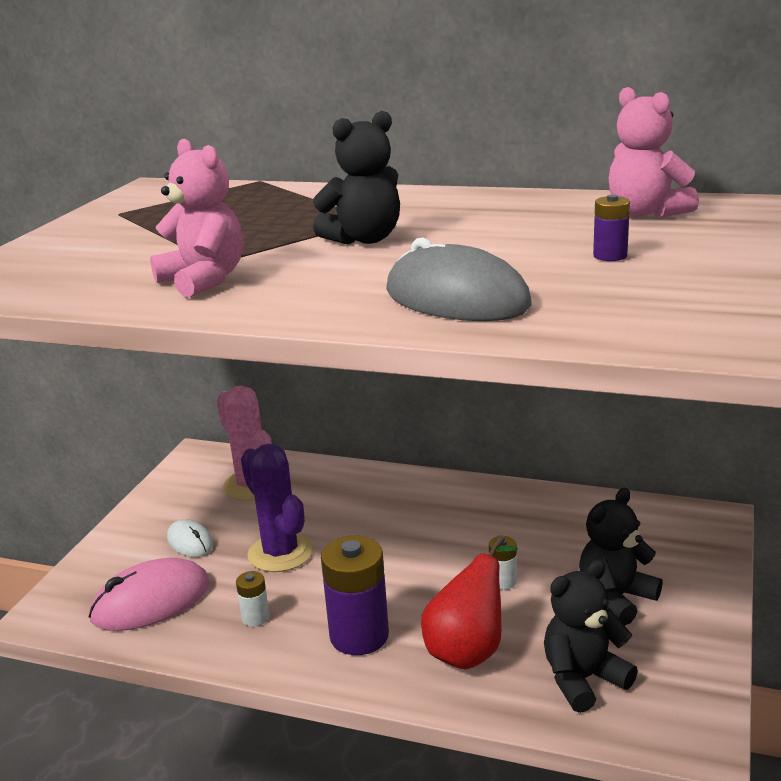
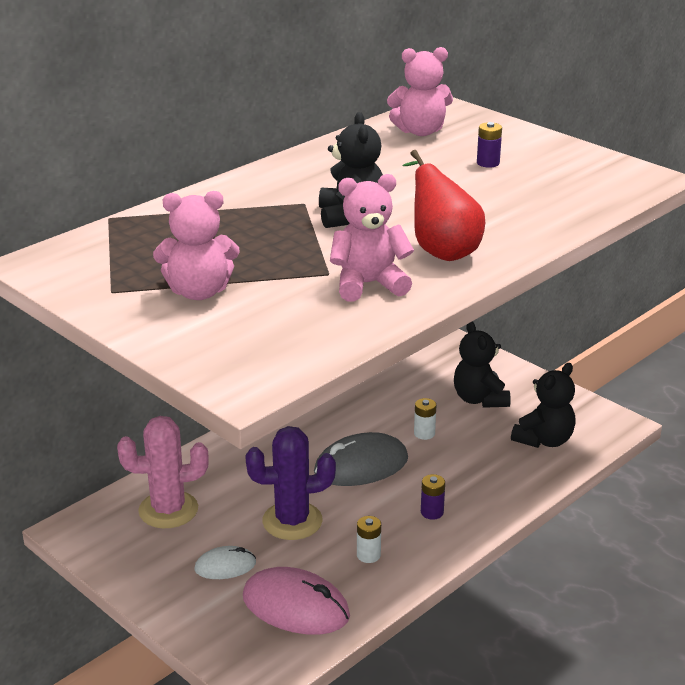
camera: 65 degrees left, 5 degrees up
(137, 234) = (199, 292): none -> pink teddy bear
(151, 601) = (296, 606): pink mouse -> pink mouse turned 60 degrees counterclockwise
(359, 636) = (432, 512): purple battery -> purple battery, size x0.49
(456, 298) = (510, 218): grey mouse -> grey mouse (361, 465)
(469, 649) = (484, 471): red pear -> red pear (441, 250)
(583, 679) = (544, 440): black teddy bear -> black teddy bear turned 135 degrees counterclockwise

